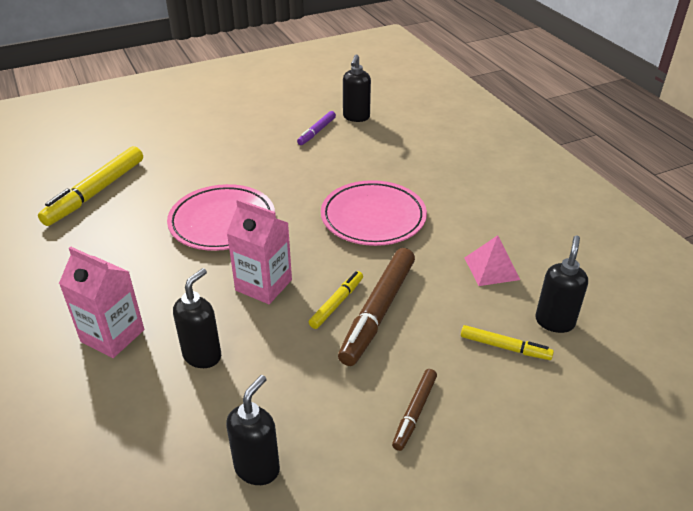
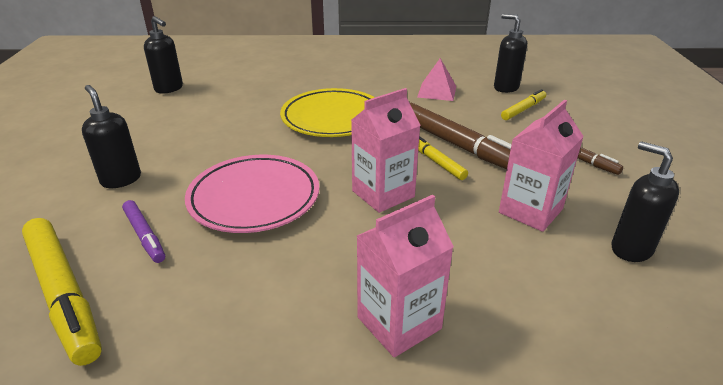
camera: 65 degrees left, 5 degrees down
(202, 355) = (469, 254): black soap dispenser -> black soap dispenser (121, 179)
(286, 385) = (530, 211): none -> pink carton
(317, 132) = (163, 111): purple marker -> purple marker (145, 236)
(373, 218) = (332, 118): pink plate -> yellow plate

